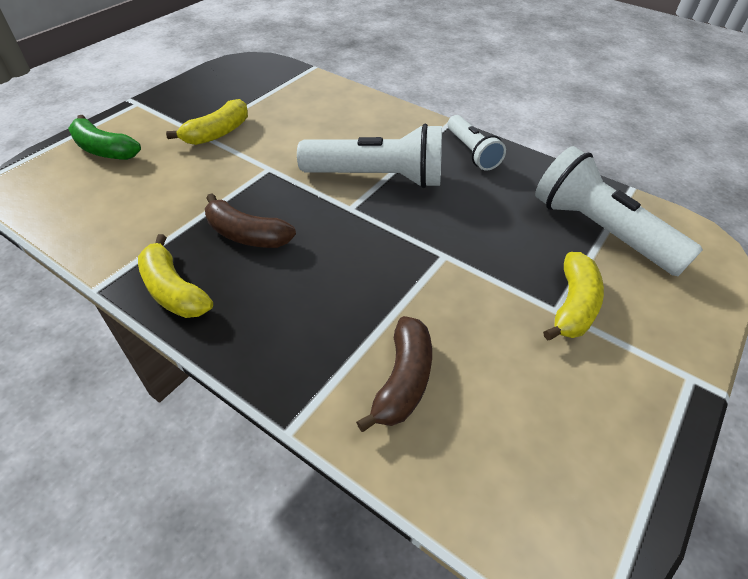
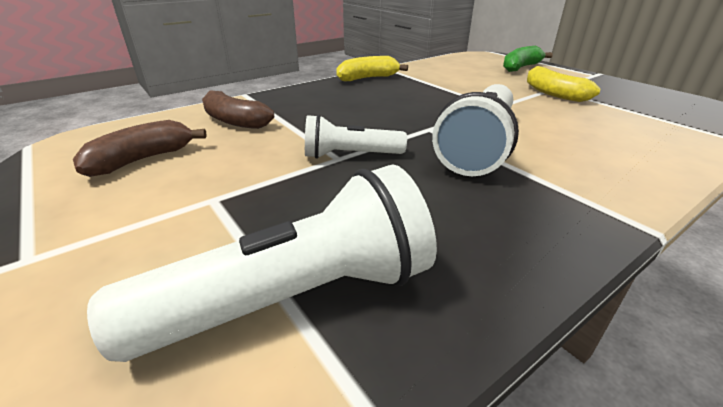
camera: 110 degrees right, 15 degrees down
(247, 235) = (409, 95): brown banana -> brown banana (142, 160)
(472, 152) = (544, 224): white flashlight -> white flashlight (350, 155)
(573, 305) = (205, 211): yellow banana -> none

